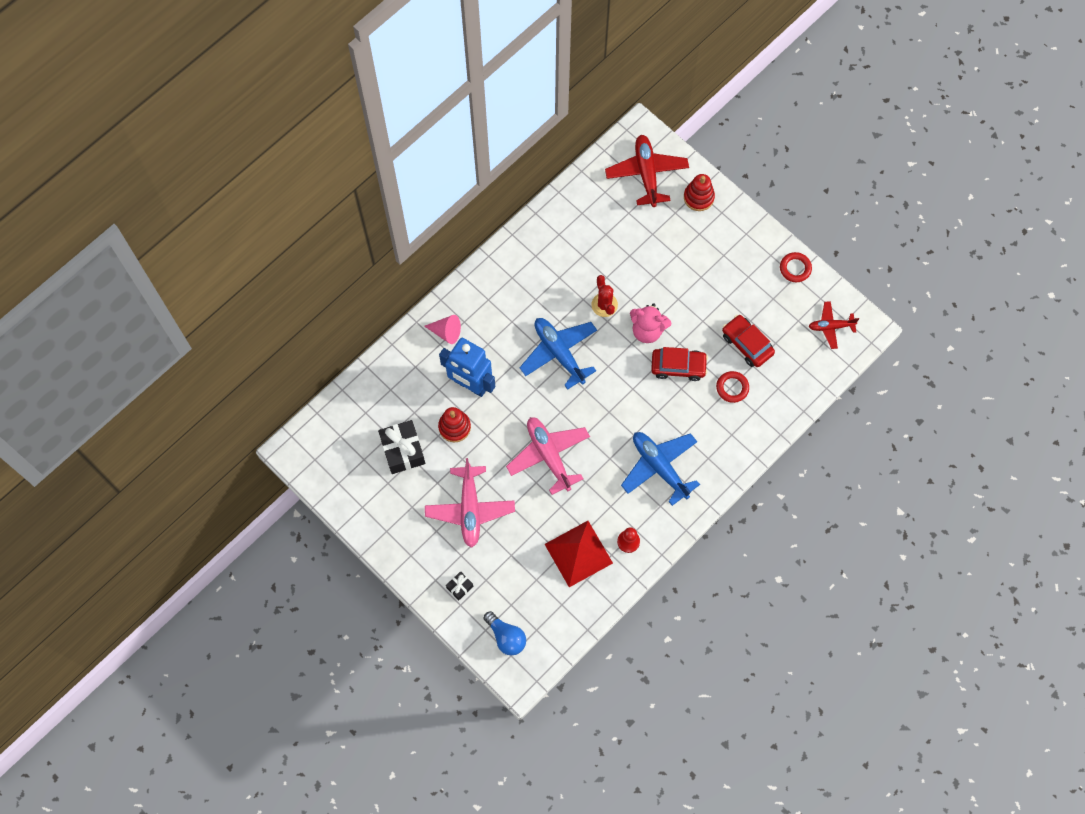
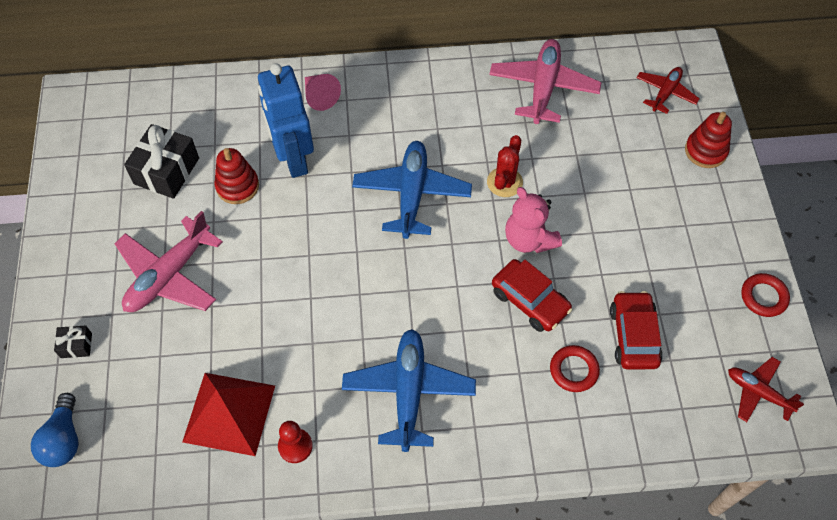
camera: 40 degrees right, 10 degrees down
(548, 455) = (301, 285): pink plane -> pink plane (543, 87)
(646, 173) = (665, 93): red plane -> red plane, size x0.59

